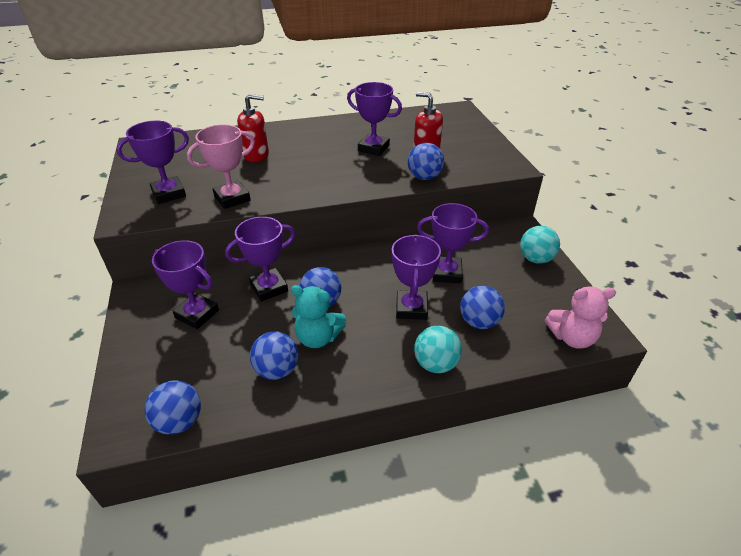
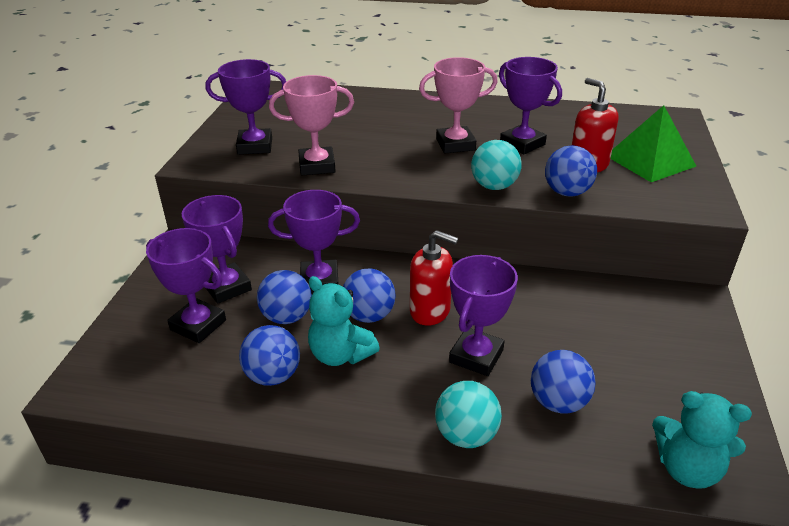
camera: 25 degrees right, 5 degrees down
(179, 421) = (142, 395): blue ball -> blue ball (287, 317)
(256, 155) = (375, 124): red soap dispenser -> red soap dispenser (430, 311)
(327, 158) = (455, 144): none -> pink trophy
(446, 273) = (550, 326): purple trophy -> purple trophy (198, 325)
(462, 143) = (650, 161): none -> green pyramid
(535, 259) = (695, 345): turquoise ball -> turquoise ball (494, 186)
(572, 337) = (687, 469): pink teddy bear -> turquoise teddy bear

